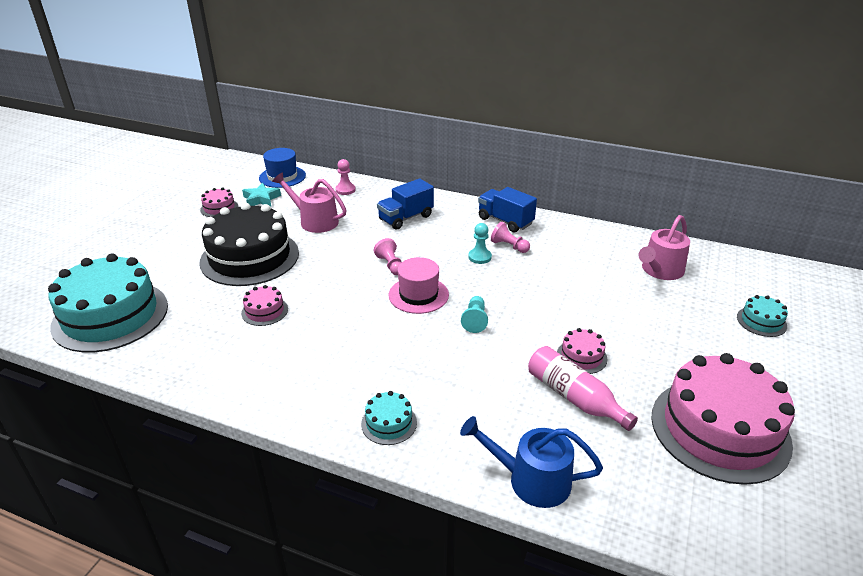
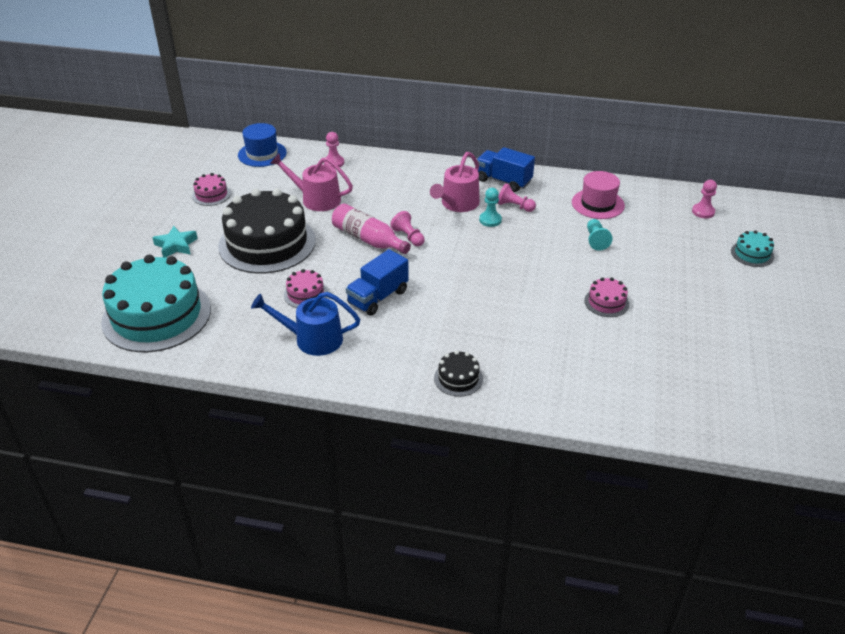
camera: 10 degrees left, 5 degrees up
(261, 199) = (251, 181): turquoise star -> turquoise star (176, 245)
(389, 423) = (458, 378): turquoise cake -> black cake
(406, 218) = (406, 187): blue truck -> blue truck (378, 297)
(418, 295) = (445, 263): pink hat -> pink hat (598, 204)
(475, 320) = (504, 281): turquoise pawn -> turquoise pawn (596, 240)
(532, 480) = (591, 407): blue watering can -> blue watering can (313, 339)
(574, 397) = (608, 338): pink bottle -> pink bottle (368, 239)
(660, 270) = (657, 216): pink watering can -> pink watering can (457, 204)
(712, 271) = (703, 212): none -> pink pawn
(719, 429) = (731, 349): pink cake -> none

